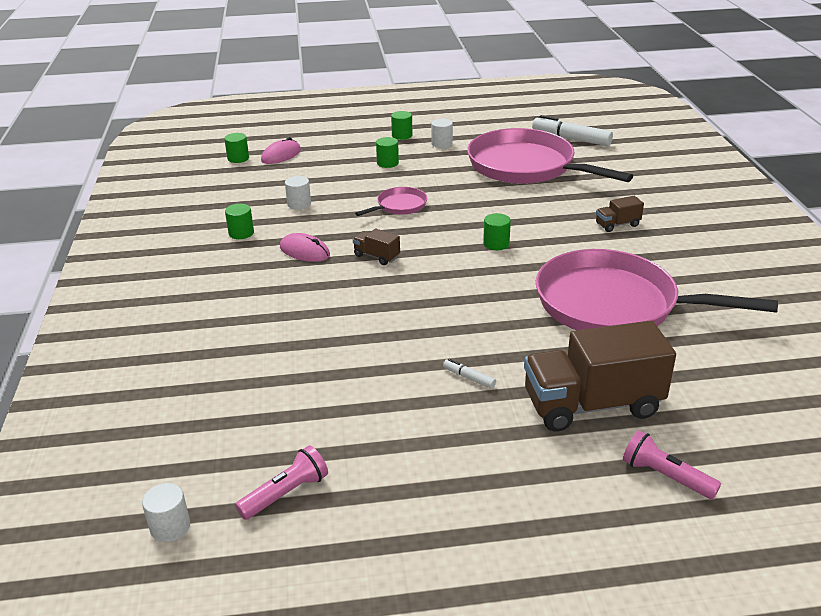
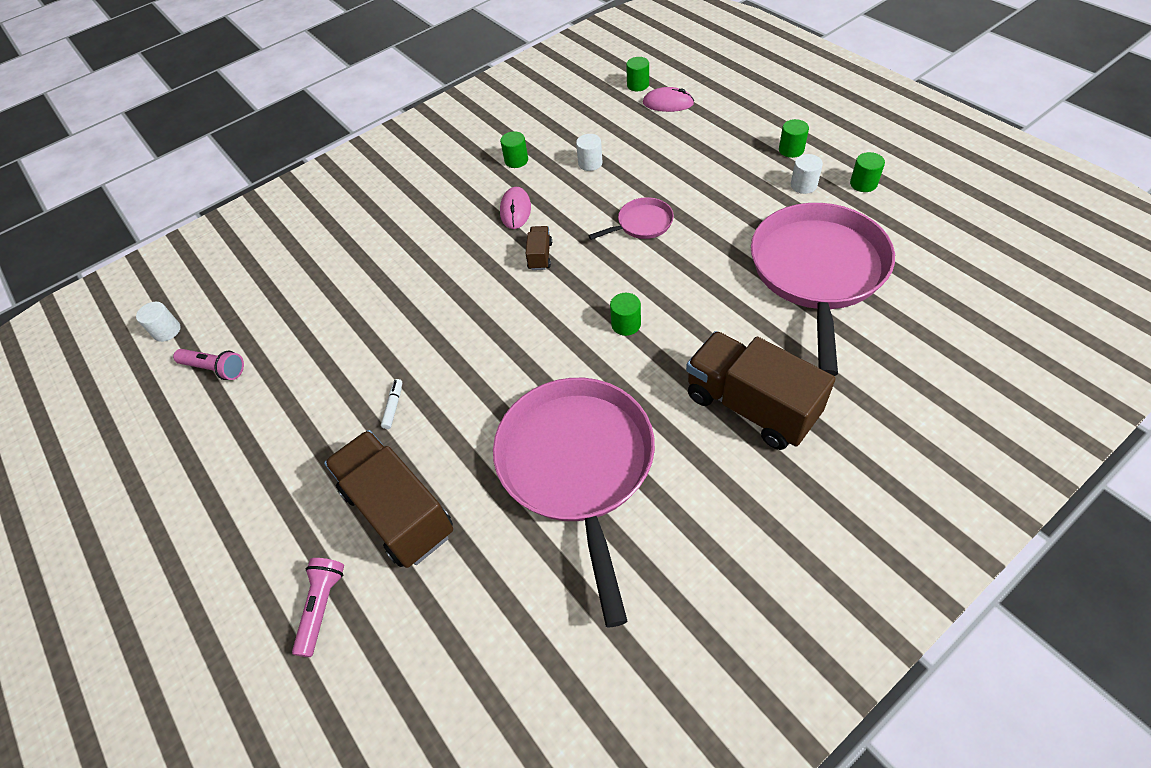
camera: 65 degrees right, 20 degrees up
(387, 163) = (720, 172): green cylinder -> green cylinder (863, 184)
(399, 206) = (642, 223): pink pan -> pink pan turned 45 degrees counterclockwise
(571, 139) = (935, 278): white marker -> none
(617, 225) = (750, 406): brown truck -> brown truck, size x2.27

